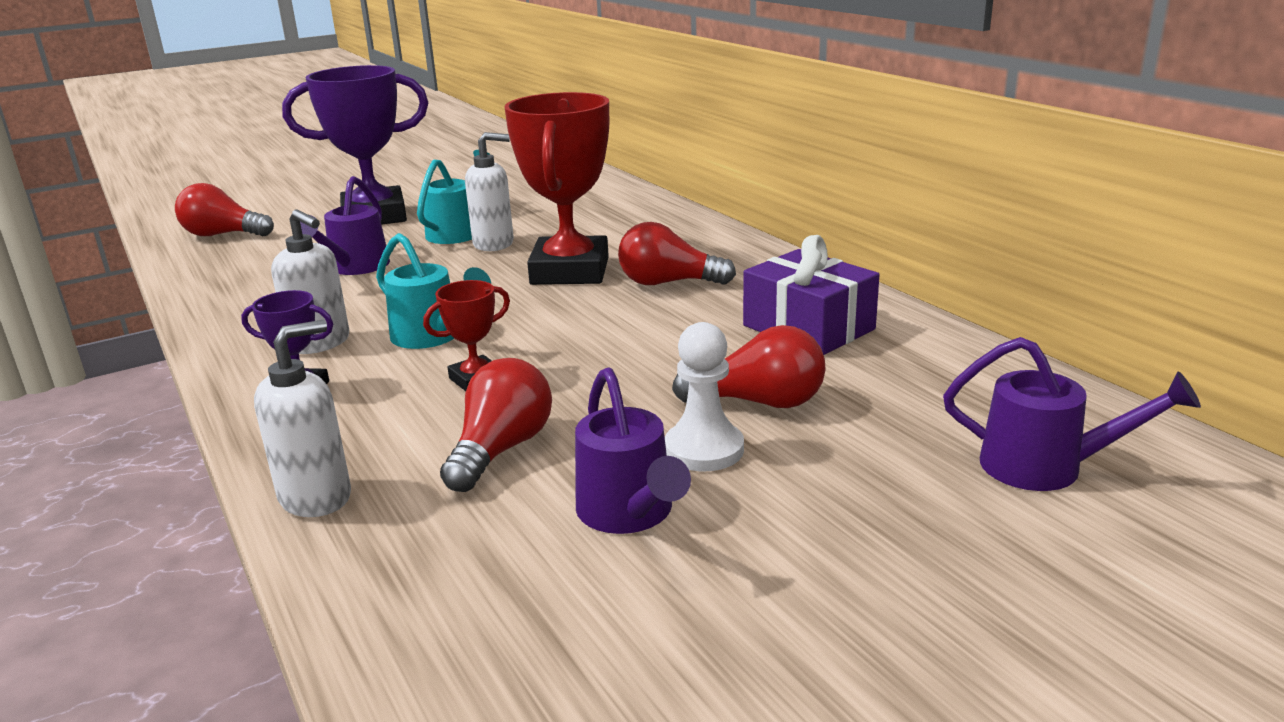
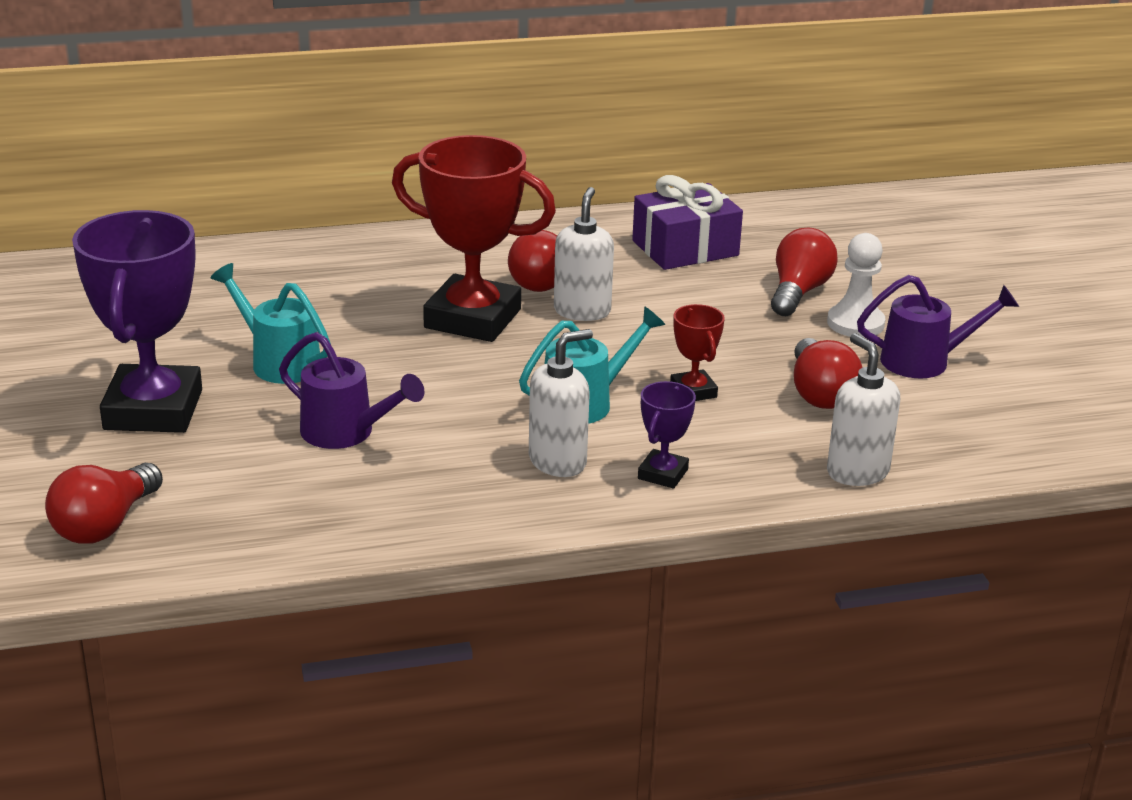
camera: 75 degrees left, 5 degrees up
(494, 244) = (348, 346): white soap dispenser -> white soap dispenser (582, 311)
(501, 449) = (820, 394): red light bulb -> red light bulb turned 135 degrees counterclockwise
(1047, 467) = (923, 233): purple watering can -> none

